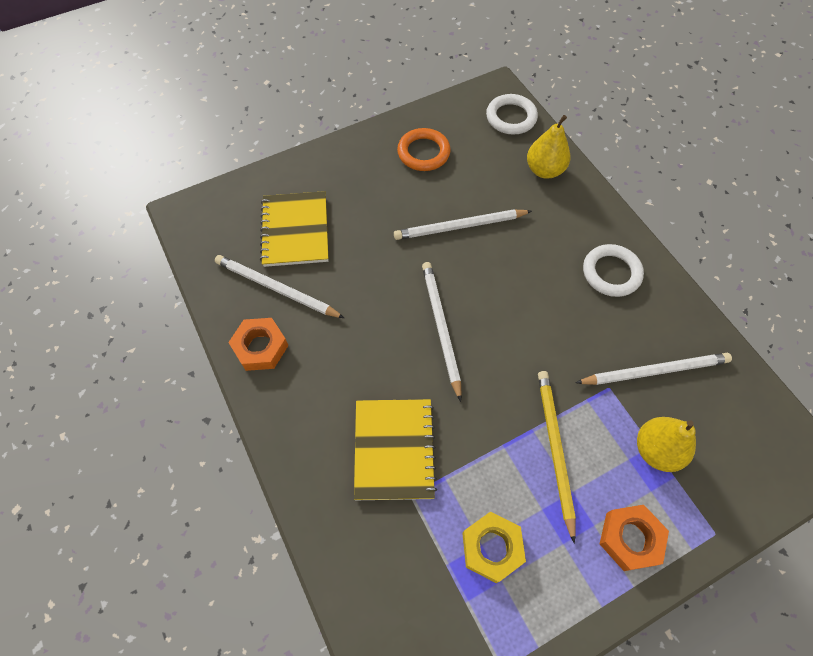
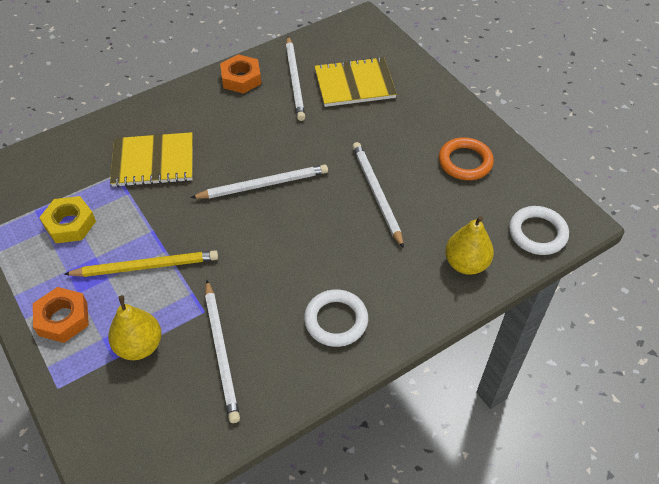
camera: 85 degrees right, 10 degrees down
(276, 288) = (295, 80): white pencil -> white pencil turned 150 degrees clockwise

